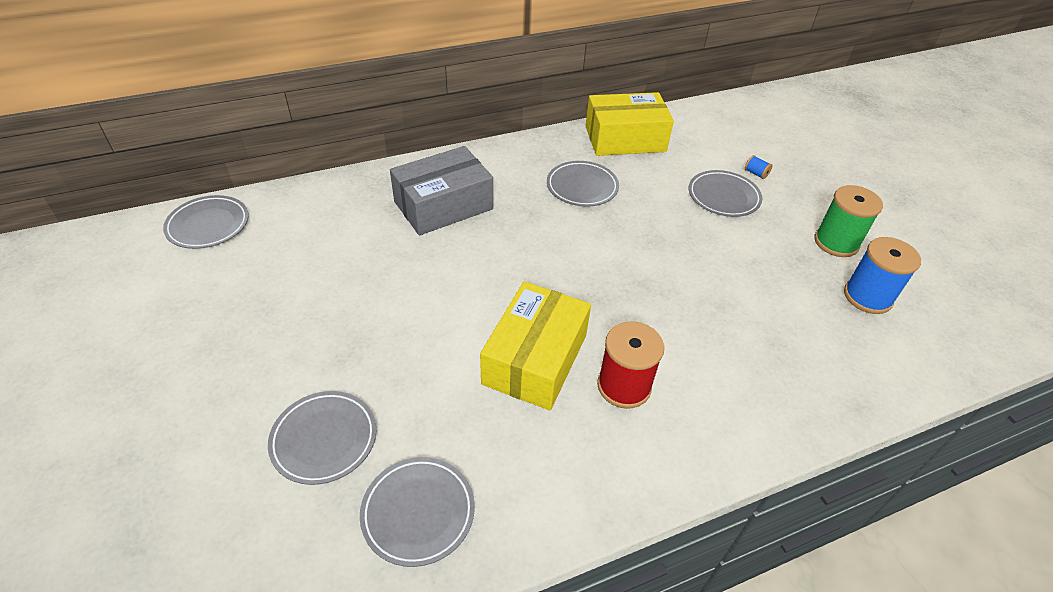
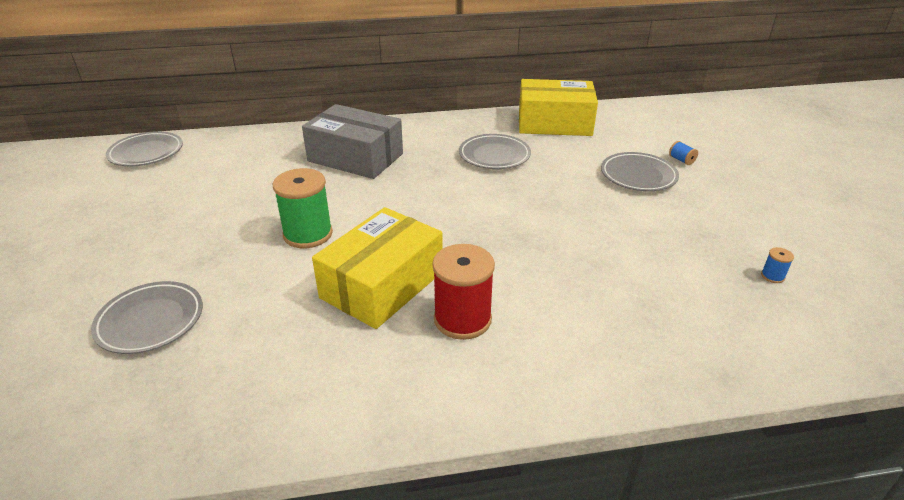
camera: 15 degrees right, 10 degrees down
(418, 512) = (202, 395): grey plate -> none
(443, 205) = (355, 157): grey box -> grey box turned 45 degrees clockwise
(836, 242) = (751, 225): green spool -> green spool (308, 234)
(867, 297) = (772, 276): blue spool -> blue spool, size x0.42

